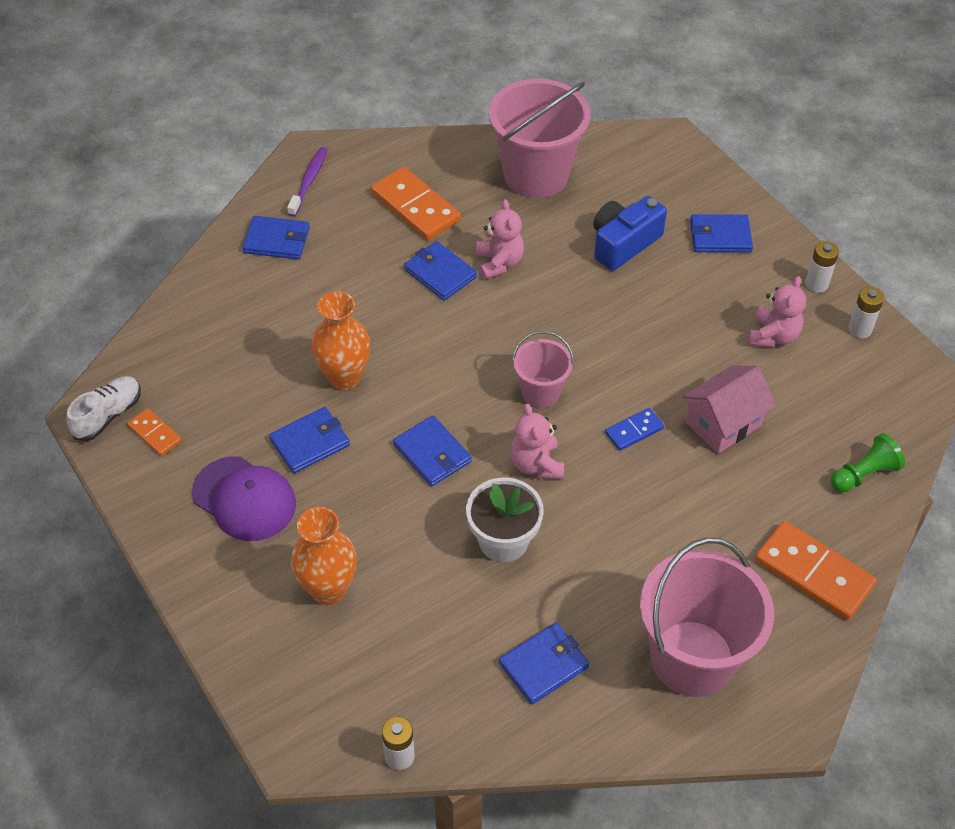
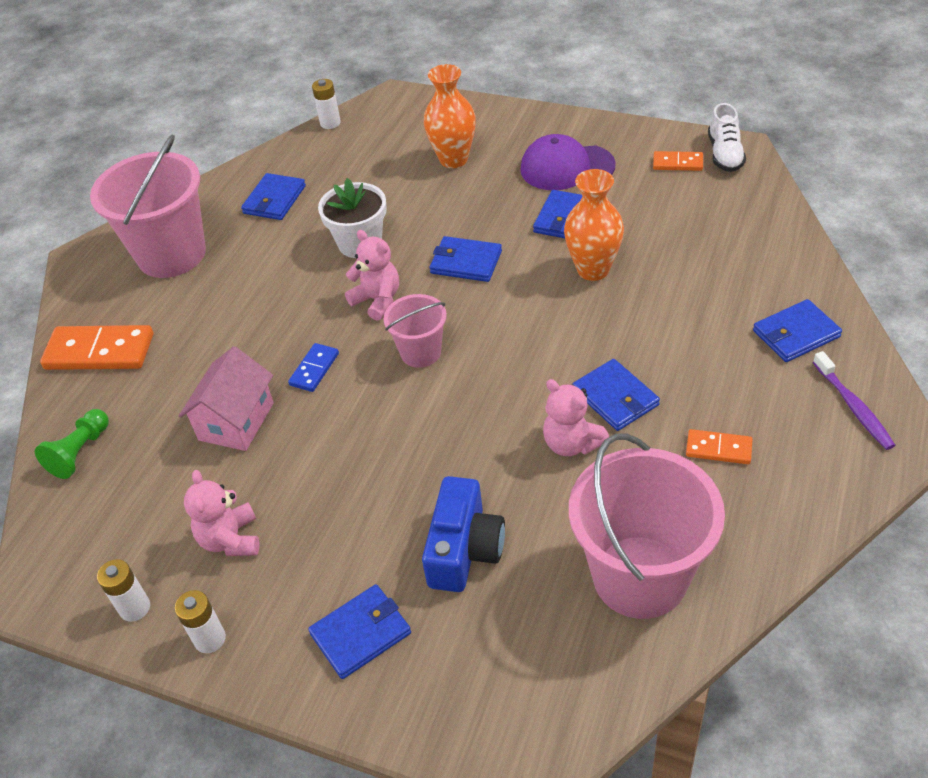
camera: 150 degrees right, 5 degrees down
(415, 207) = (718, 449): orange domino -> orange domino, size x0.53
(440, 273) = (615, 398): blue wallet -> blue wallet turned 45 degrees clockwise

